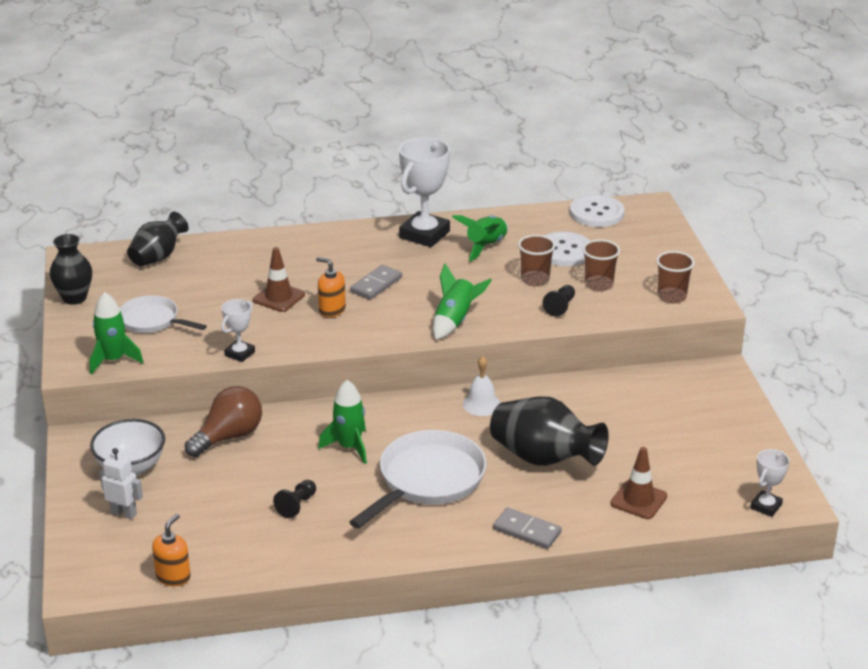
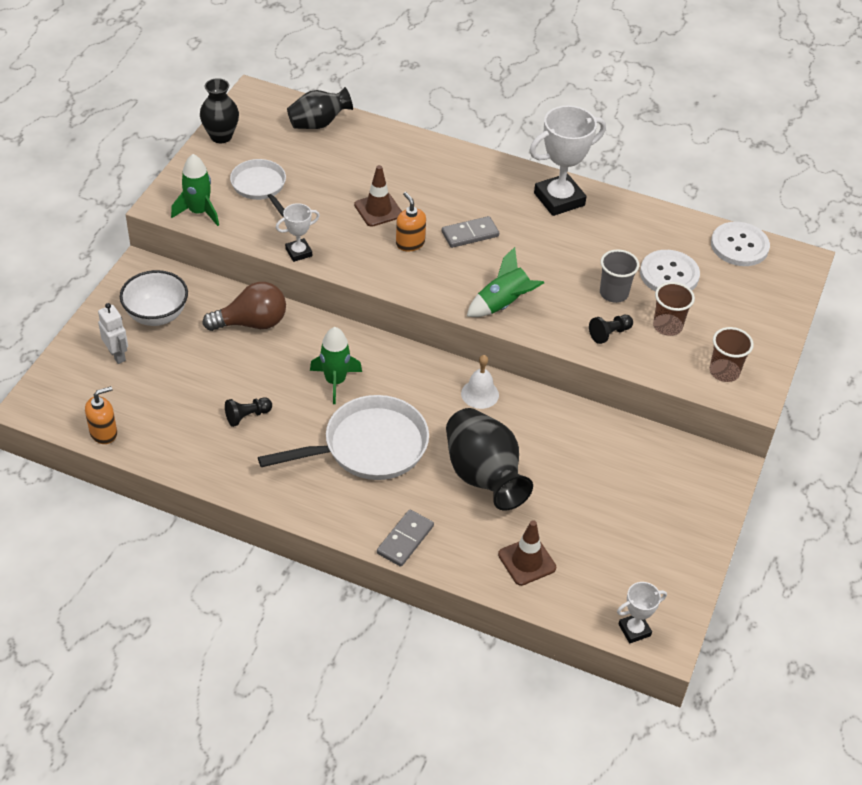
camera: 30 degrees right, 15 degrees up
(485, 246) = (602, 237): green rocket -> none
(527, 531) = (405, 540): grey domino -> grey domino turned 60 degrees clockwise
(535, 279) = (614, 293): brown cup -> grey cup

